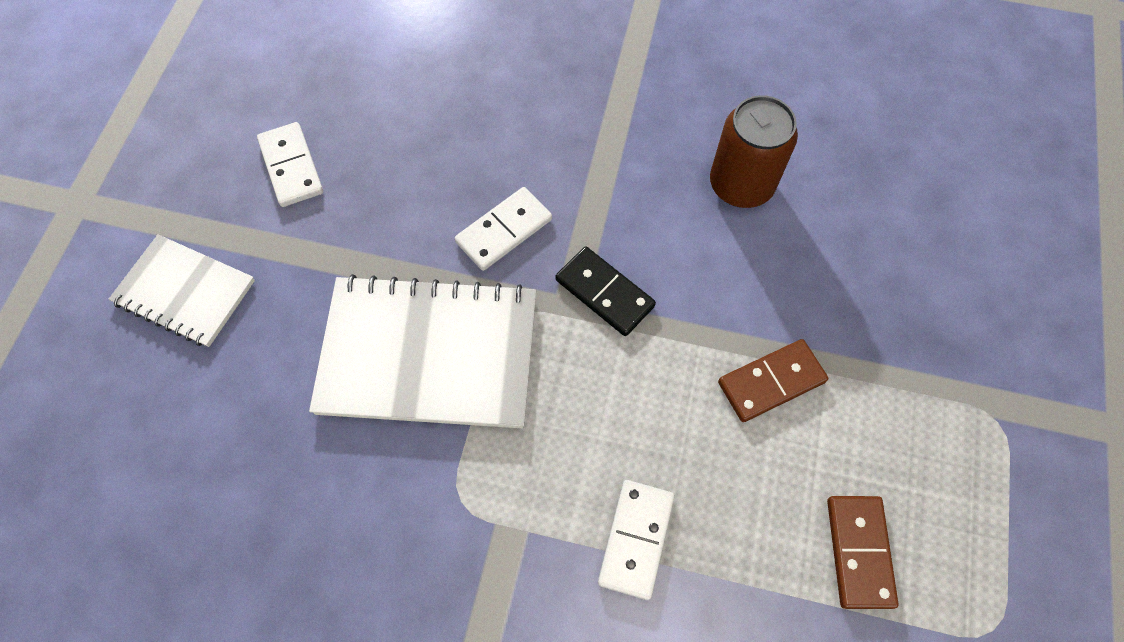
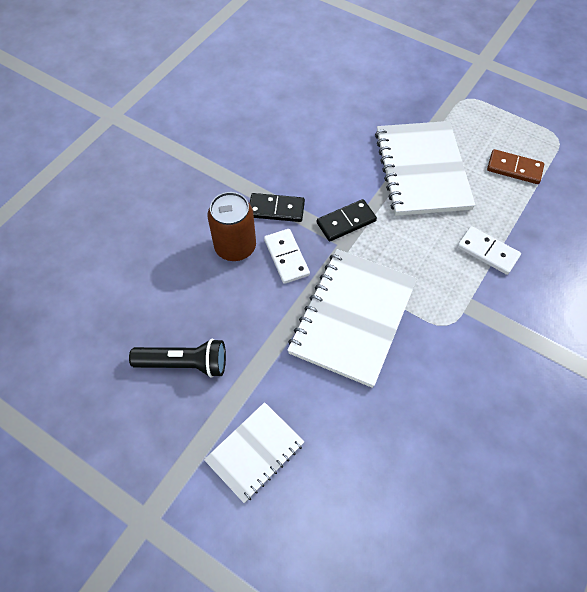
camera: 70 degrees left, 5 degrees down
(291, 167) = (184, 364): white domino -> black flashlight
(587, 189) = (276, 209): none -> black domino
(741, 185) = (305, 142): brown can -> brown can (235, 247)
(771, 382) = (422, 170): brown domino -> white notebook

